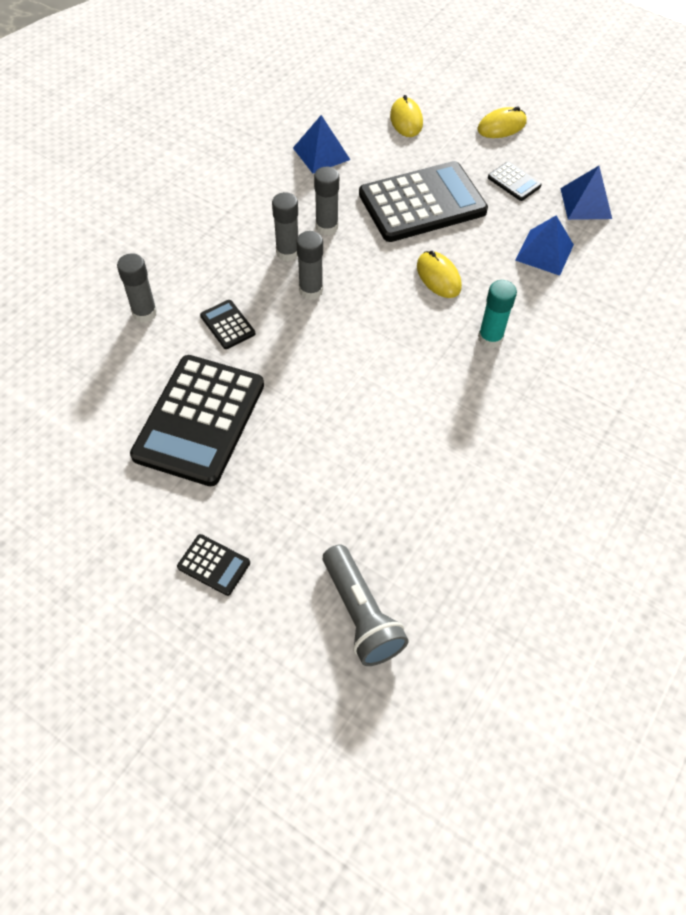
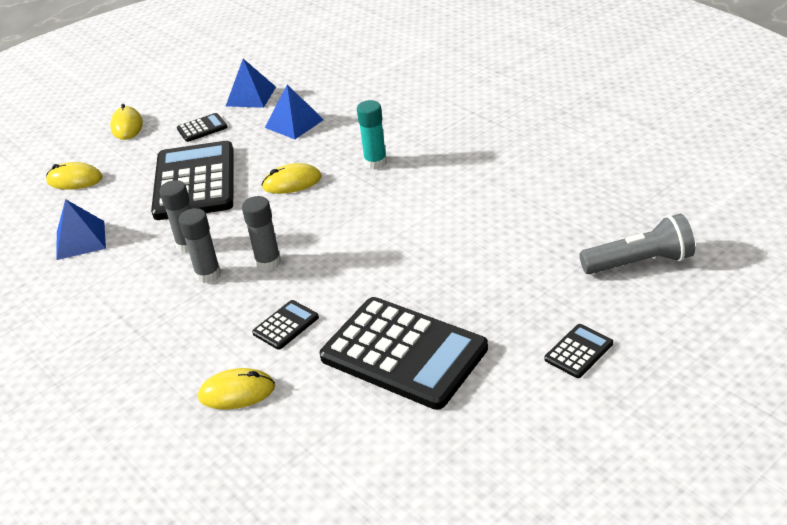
camera: 70 degrees left, 20 degrees down
(144, 313) = (237, 392): grey glue stick -> yellow mouse
(227, 325) = (286, 325): black calculator -> black calculator turned 150 degrees clockwise

